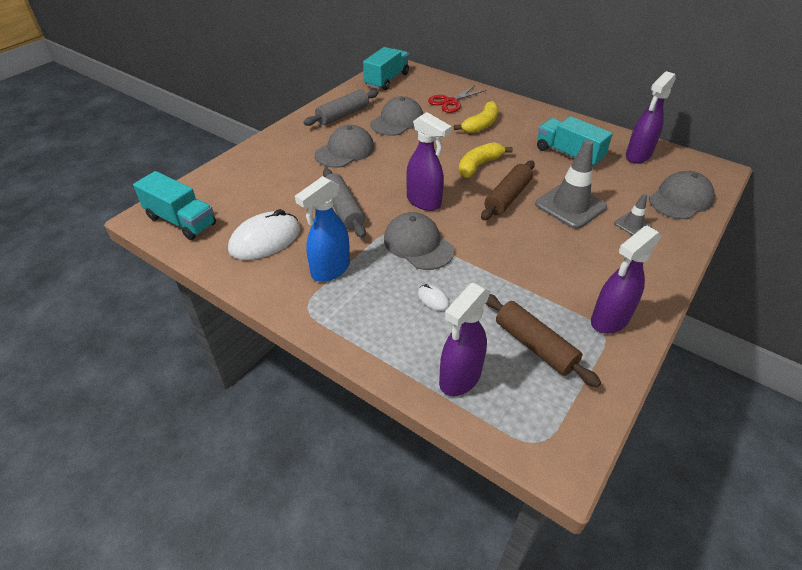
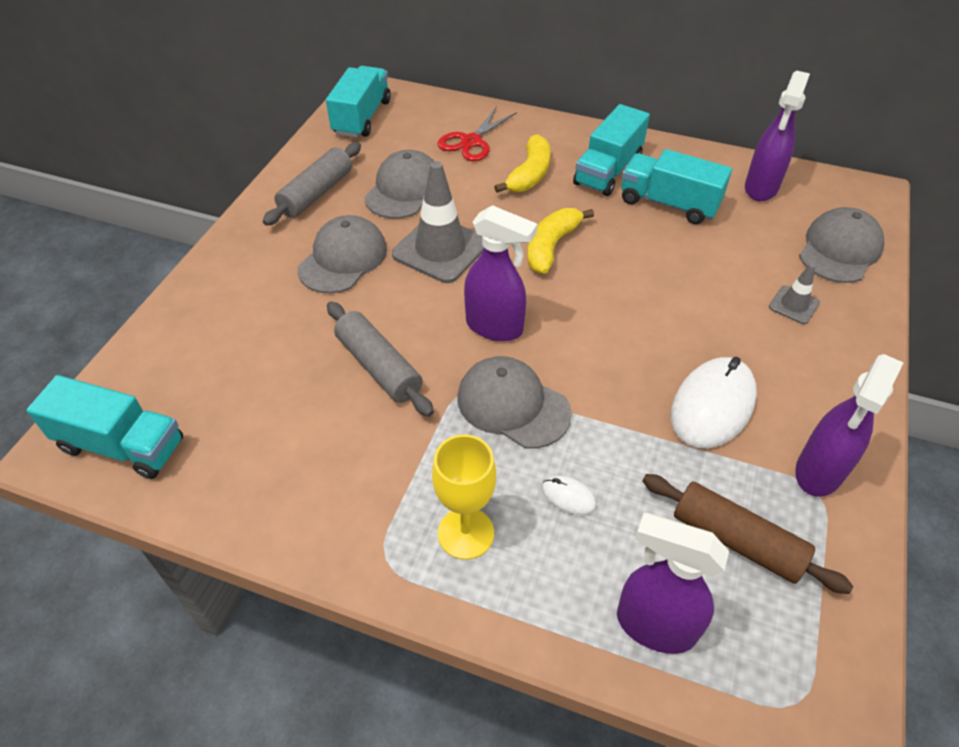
camera: 15 degrees left, 5 degrees up
(265, 240) = (275, 450): white mouse -> white mouse (712, 406)
(330, 270) = (397, 482): blue spray bottle -> none
(361, 304) = (465, 533): none -> yellow goblet
(459, 378) = (654, 625): purple spray bottle -> purple spray bottle turned 90 degrees clockwise
(507, 197) = (611, 294): brown rolling pin -> none
(534, 130) = (608, 171): none -> turquoise truck
(570, 206) = (701, 291): grey traffic cone -> grey traffic cone (440, 249)

